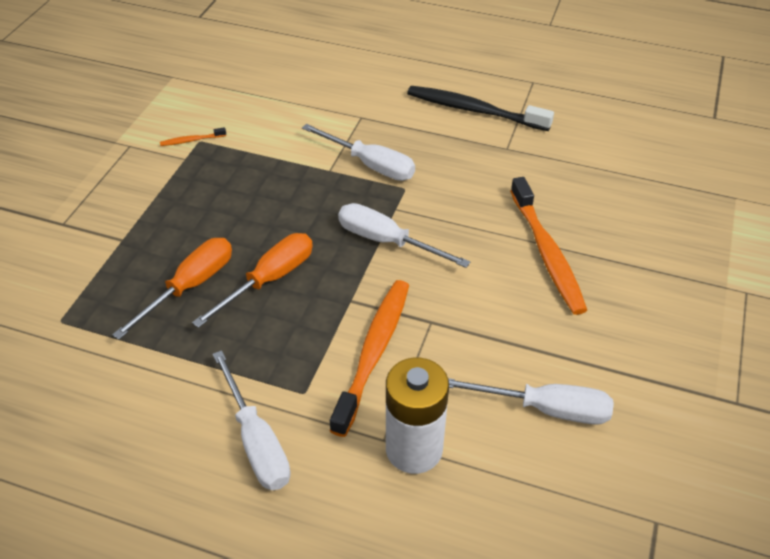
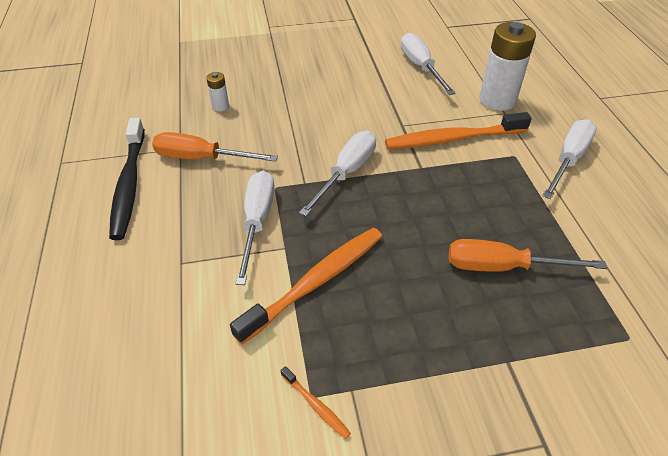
camera: 120 degrees left, 0 degrees up
(269, 280) = (446, 220): orange screwdriver -> orange screwdriver (201, 158)
(387, 241) = (346, 173): white screwdriver -> white screwdriver turned 150 degrees counterclockwise
(547, 253) = (295, 97): orange toothbrush -> orange toothbrush (316, 282)
(563, 191) = (220, 106): none -> white battery

